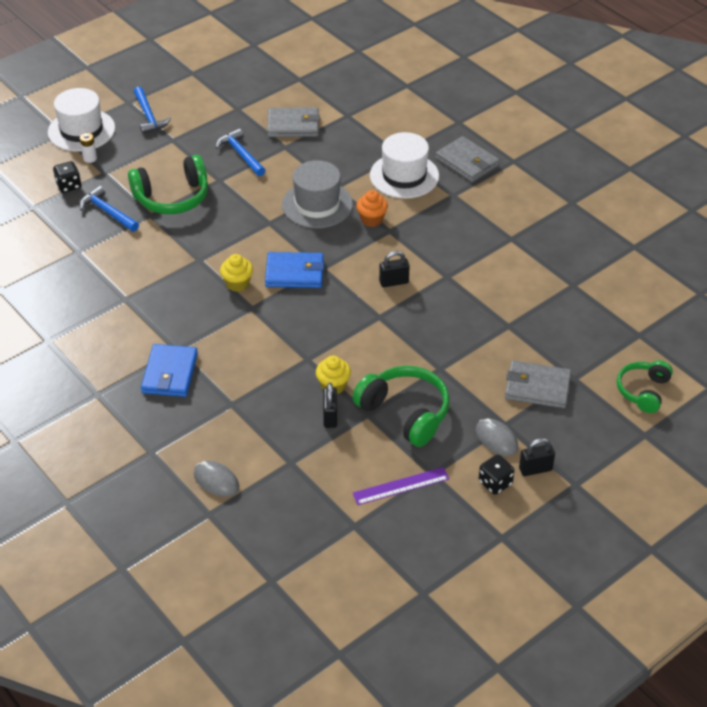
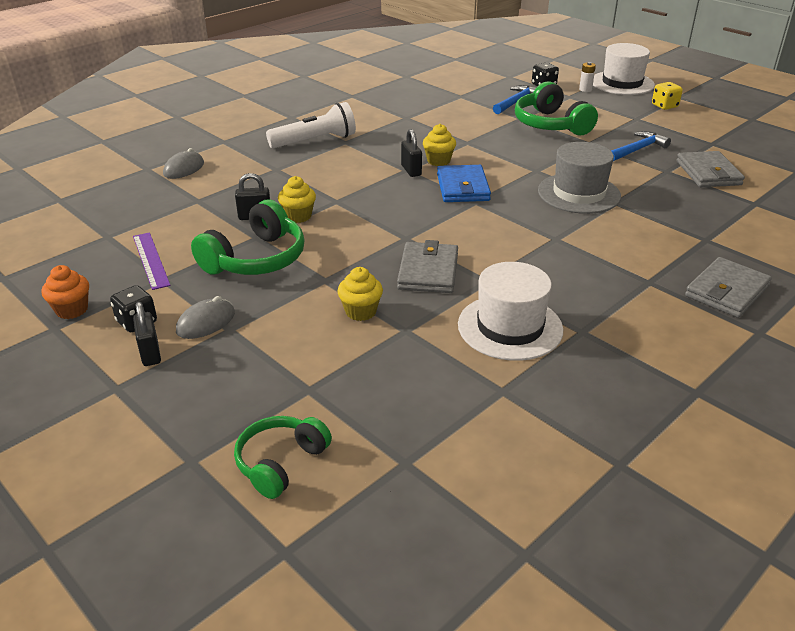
camera: 85 degrees right, 10 degrees down
(149, 116) = (664, 106): blue hammer -> yellow dice
(170, 373) = (315, 141): blue wallet -> white flashlight
(371, 219) = (570, 226): orange cupcake -> orange cupcake (72, 310)
(394, 282) = (465, 244): black padlock -> black padlock (411, 170)
(404, 176) = (665, 244): white hat -> white hat (510, 327)
(485, 348) = (360, 311): none -> yellow cupcake
(537, 387) = (292, 355): grey wallet -> grey wallet (428, 271)
(643, 391) = (281, 463): green headphones -> green headphones turned 75 degrees counterclockwise

